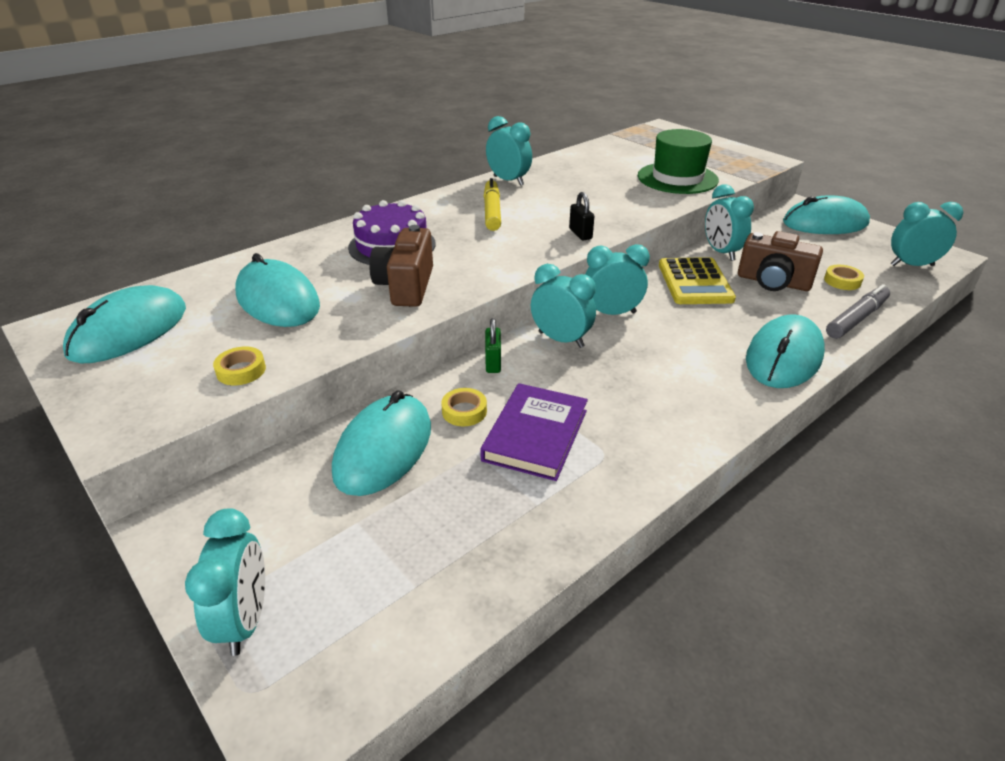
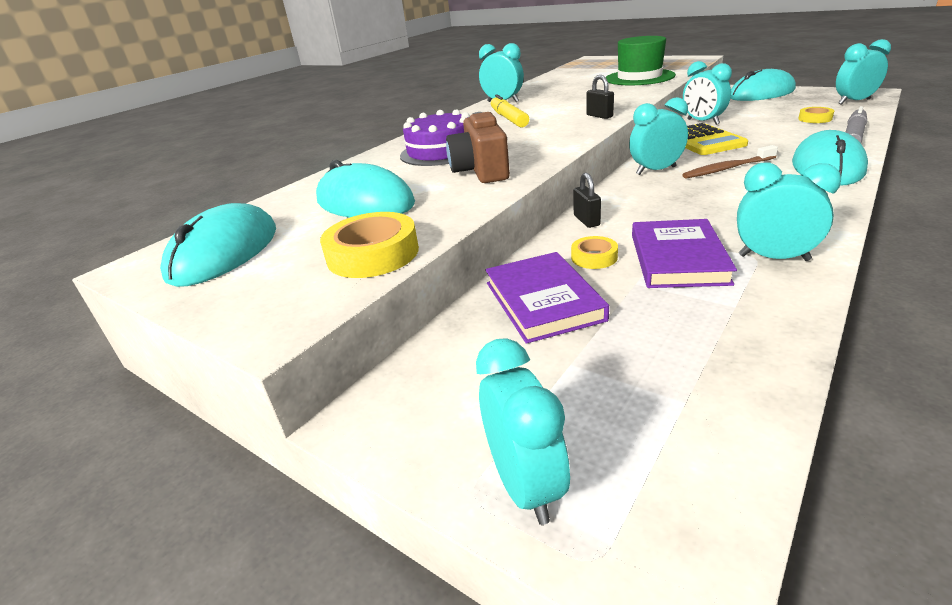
camera: 10 degrees left, 5 degrees down
(241, 370) = (373, 254): yellow tape -> yellow tape, size x1.79
(383, 449) = (543, 301): turquoise mouse -> purple book
(493, 363) = (586, 220): green padlock -> black padlock
(561, 339) = (631, 194): turquoise clock -> turquoise clock (773, 258)
(683, 331) = (727, 169): none -> brown toothbrush
(773, 282) = (763, 129): brown camera -> none

